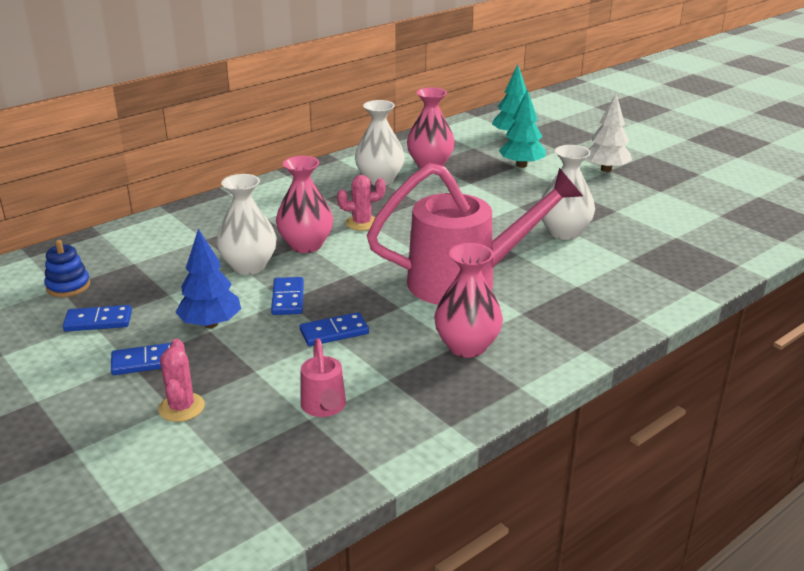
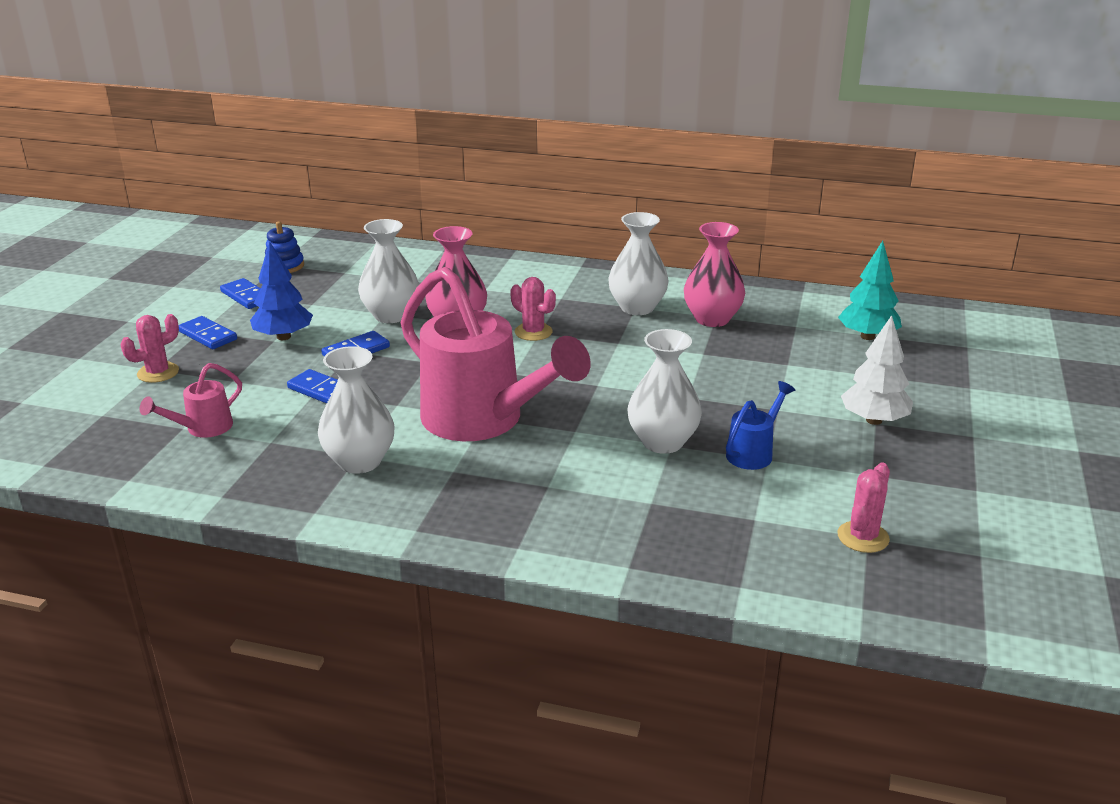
camera: 55 degrees right, 0 degrees up
(467, 346) = (360, 461): pink vase -> white vase
(521, 165) = (795, 366): turquoise tree -> none
(605, 211) = (754, 452): none -> blue watering can
(719, 216) = (863, 537): none -> pink cactus

